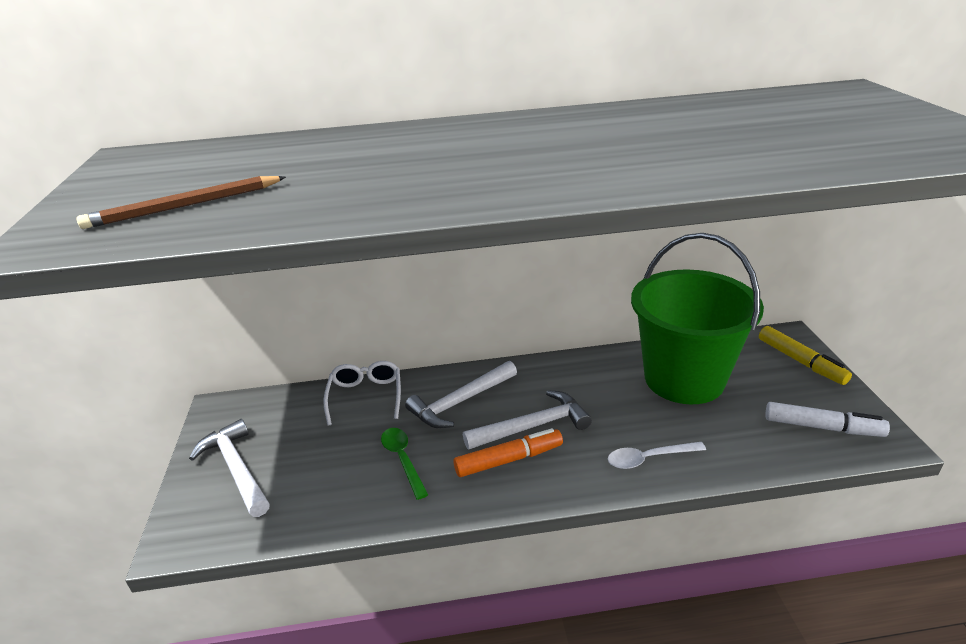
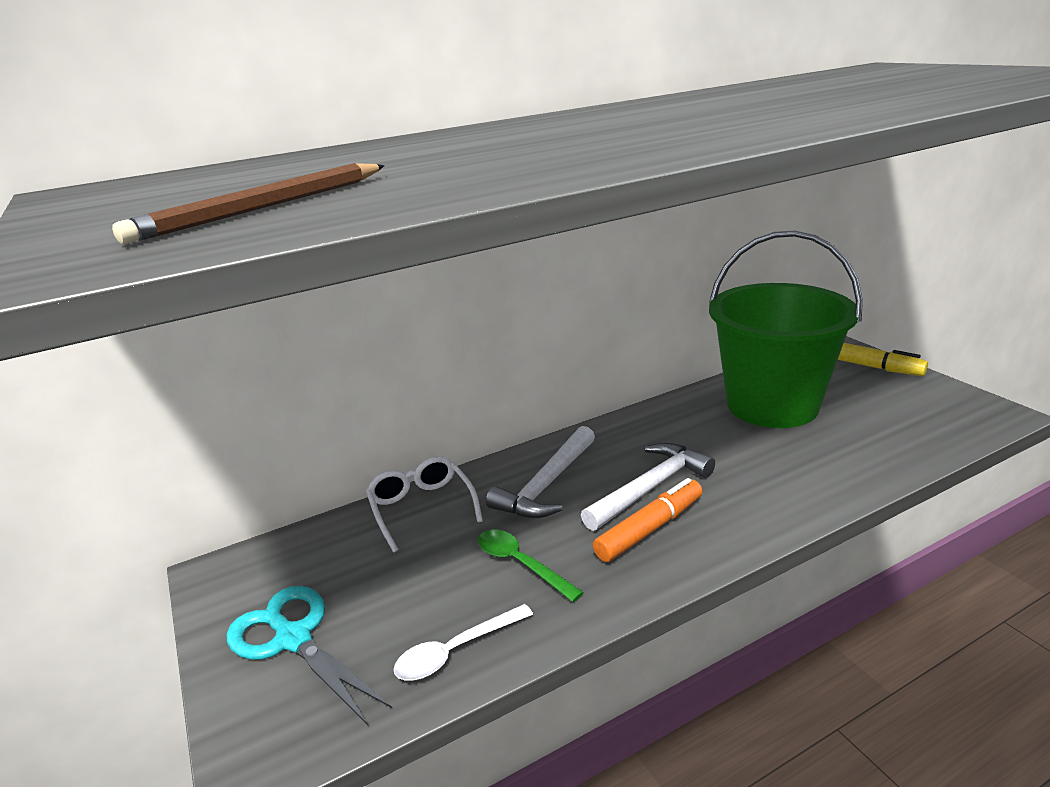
camera: 20 degrees left, 5 degrees down
(236, 468) = (293, 639): white hammer -> turquoise scissors
(648, 458) = (798, 486): white spoon -> white spoon (456, 651)
(822, 427) = (935, 416): white marker -> none

